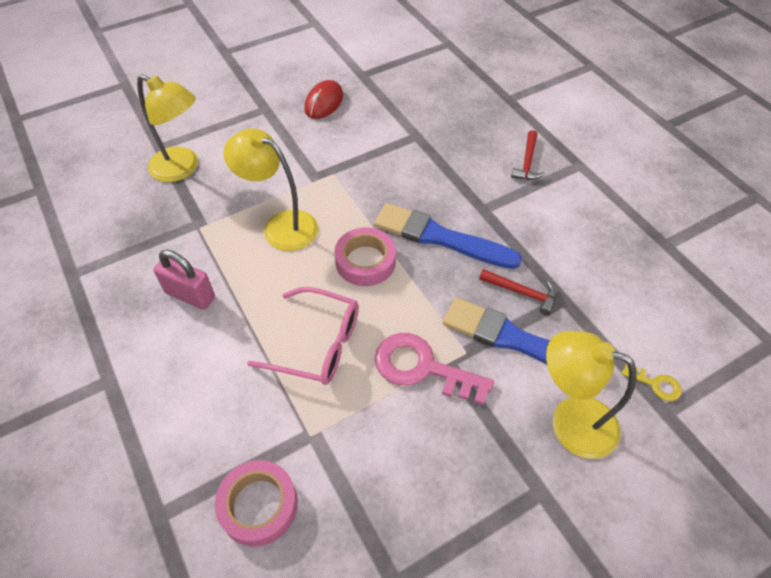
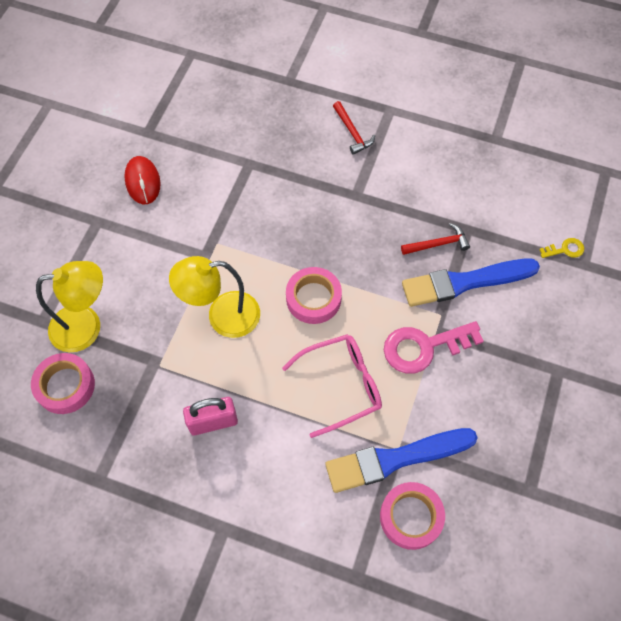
camera: 40 degrees left, 10 degrees up
(125, 196) = (65, 386): none -> pink tape
(440, 238) = (348, 240): blue brush -> blue brush (395, 459)
(570, 421) = (538, 313): yellow lamp -> none

